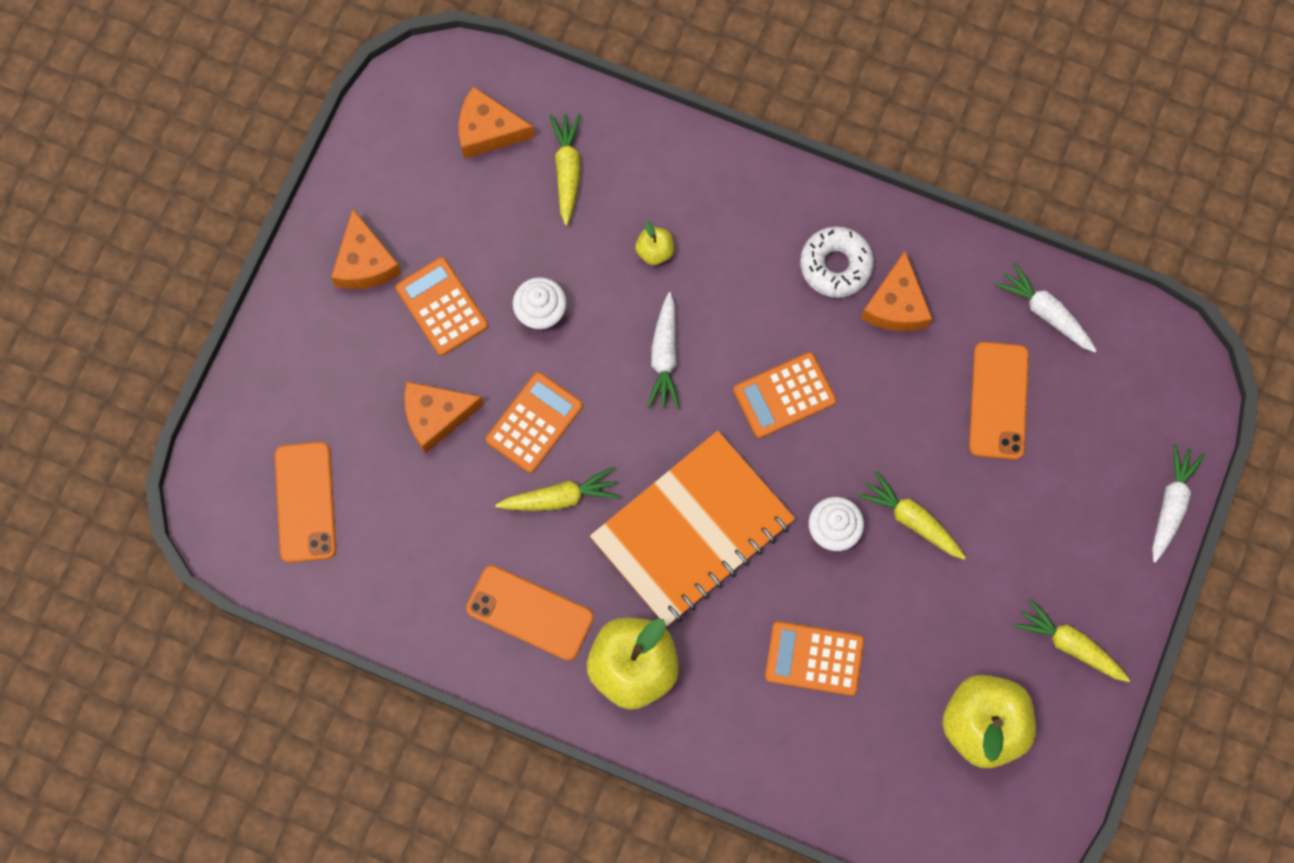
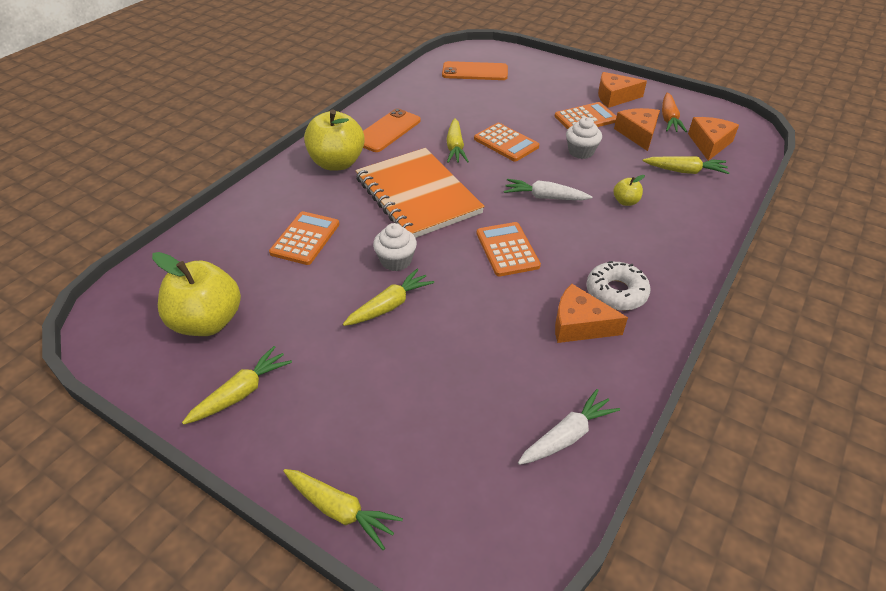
camera: 100 degrees right, 30 degrees down
(424, 182) = (669, 119): none -> orange carrot
(436, 416) = (516, 111): orange cheese -> orange cheese (638, 134)
(998, 401) = (481, 381): orange phone -> none
(1171, 504) = (341, 510): white carrot -> yellow carrot

